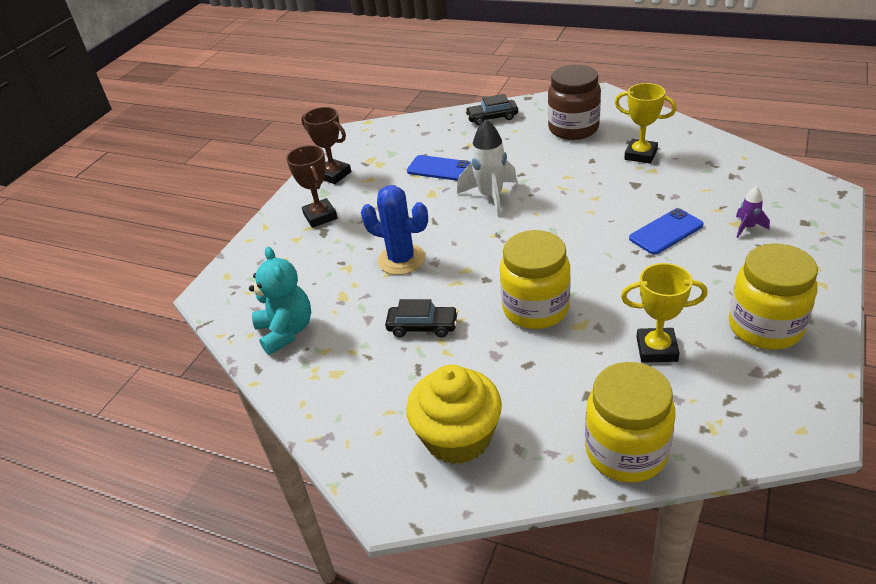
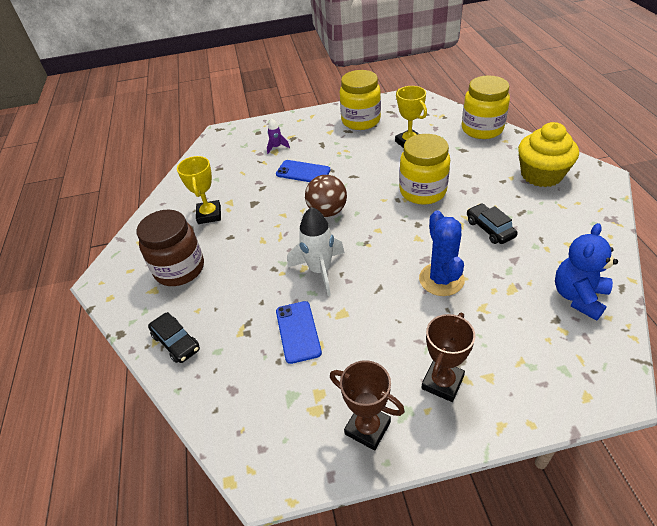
camera: 125 degrees left, 5 degrees up
(286, 331) = (578, 297): turquoise teddy bear -> blue teddy bear
(334, 175) = (367, 428): brown trophy -> brown trophy turned 60 degrees counterclockwise
(571, 226) = (327, 211): none -> brown ball

